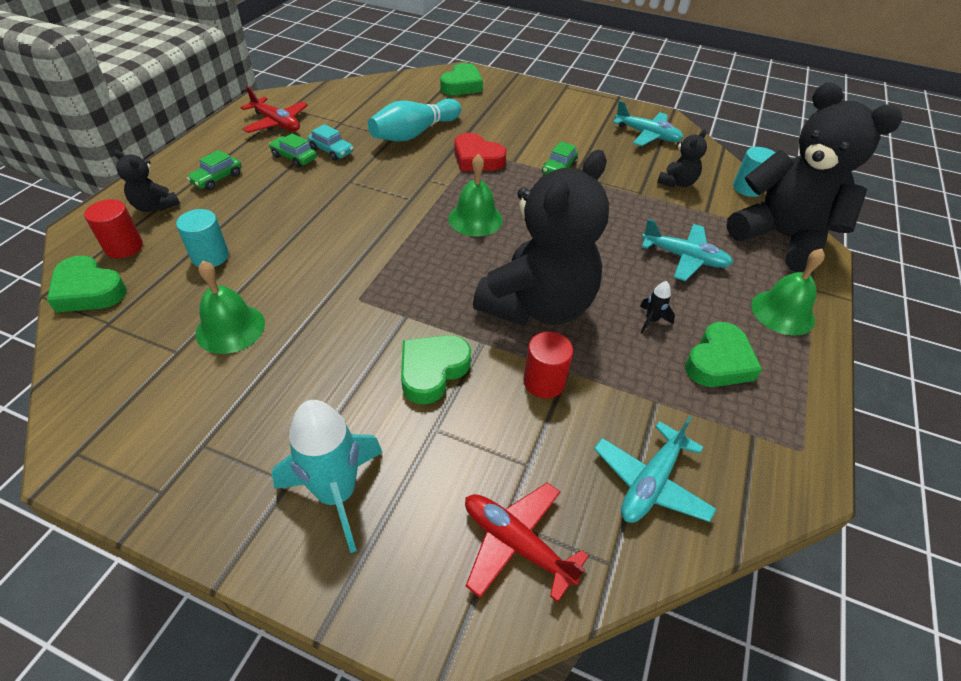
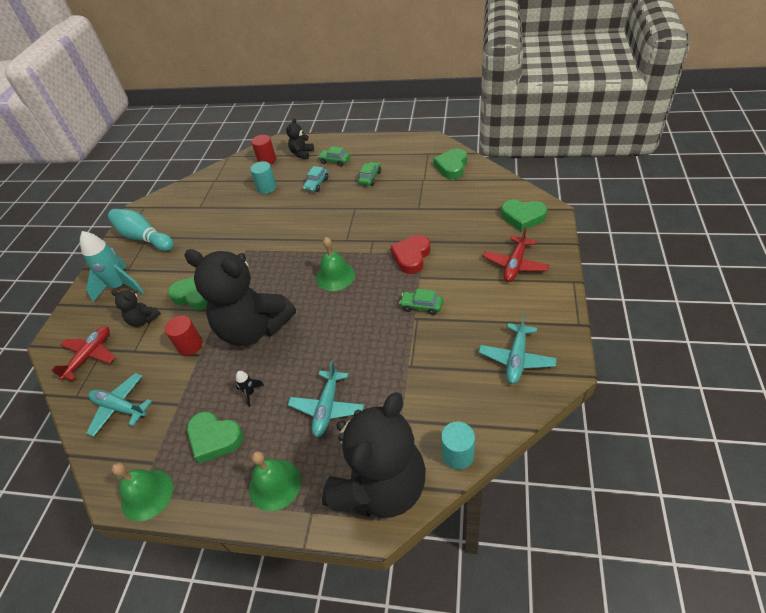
camera: 85 degrees right, 0 degrees up
(88, 291) = (234, 166): green heart -> green heart (451, 167)
(230, 328) = (216, 216): green bell -> green bell (147, 494)
(276, 123) = (406, 156): red plane -> red plane (515, 264)
(331, 151) = (385, 189): turquoise car -> turquoise car (316, 184)
(414, 133) = (429, 216): turquoise bowling pin -> turquoise bowling pin (144, 238)
(677, 183) = (439, 392): black teddy bear -> black teddy bear (143, 320)

